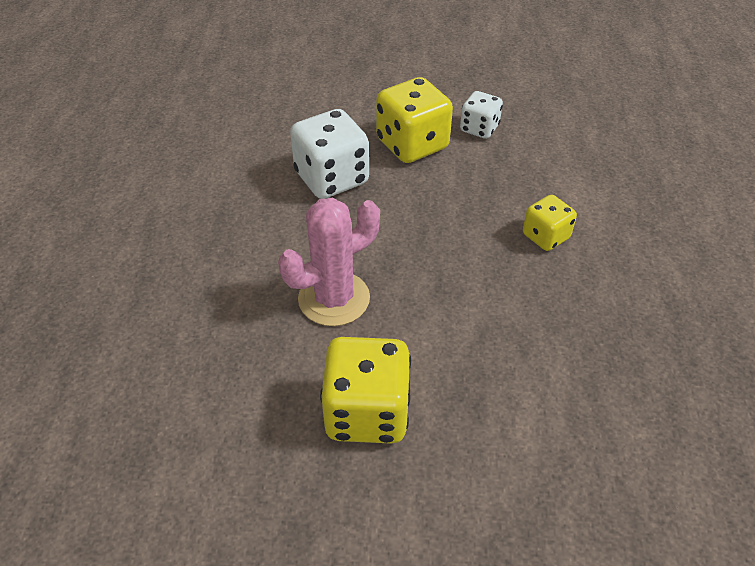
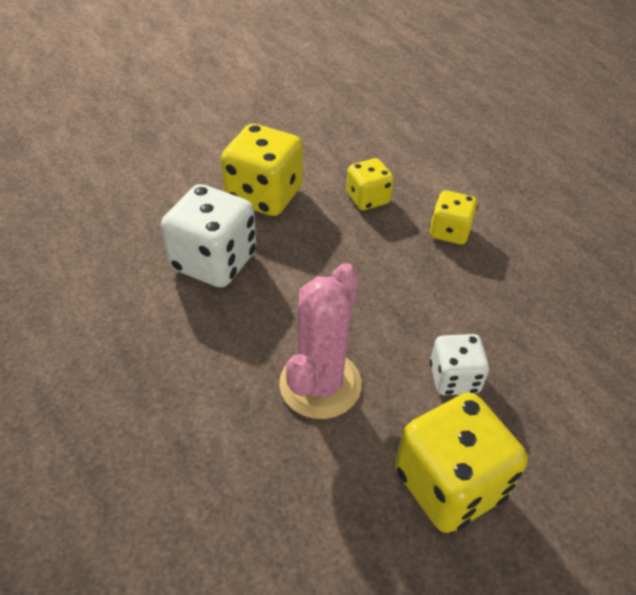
camera: 35 degrees left, 0 degrees up
(479, 129) = (312, 157): white dice -> white dice (454, 378)
(497, 180) = (367, 199): none -> yellow dice

